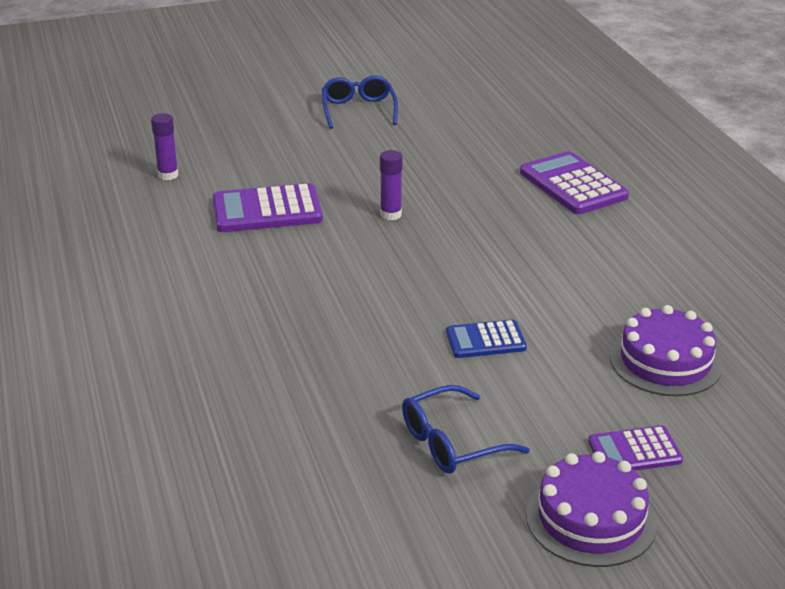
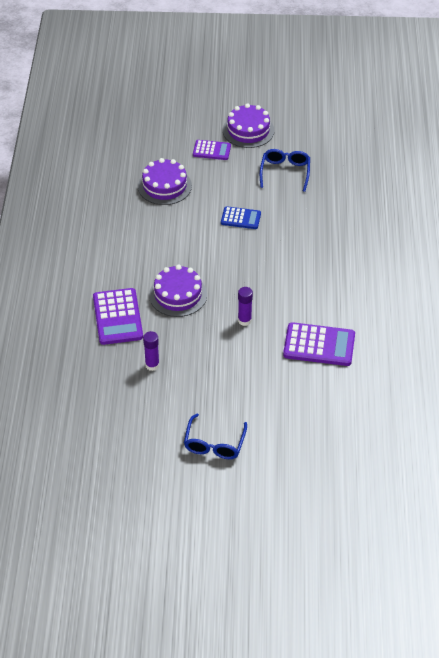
camera: 160 degrees left, 15 degrees up
(168, 175) = (375, 400): purple glue stick -> purple glue stick (152, 365)
(452, 443) = (285, 172): blue glasses -> blue glasses turned 75 degrees counterclockwise
(509, 222) = (178, 295): none -> purple cake

